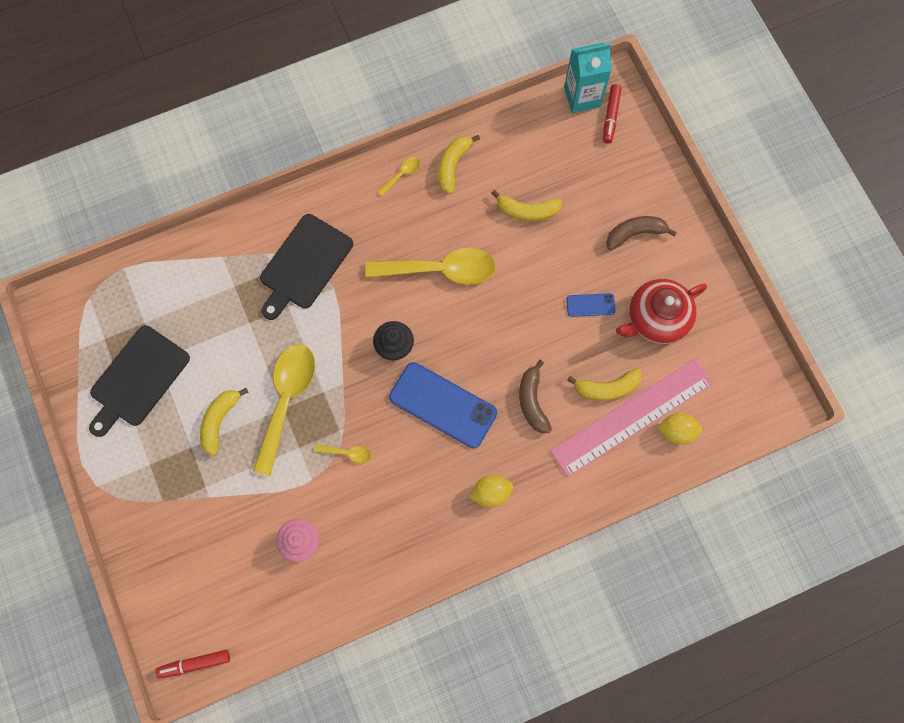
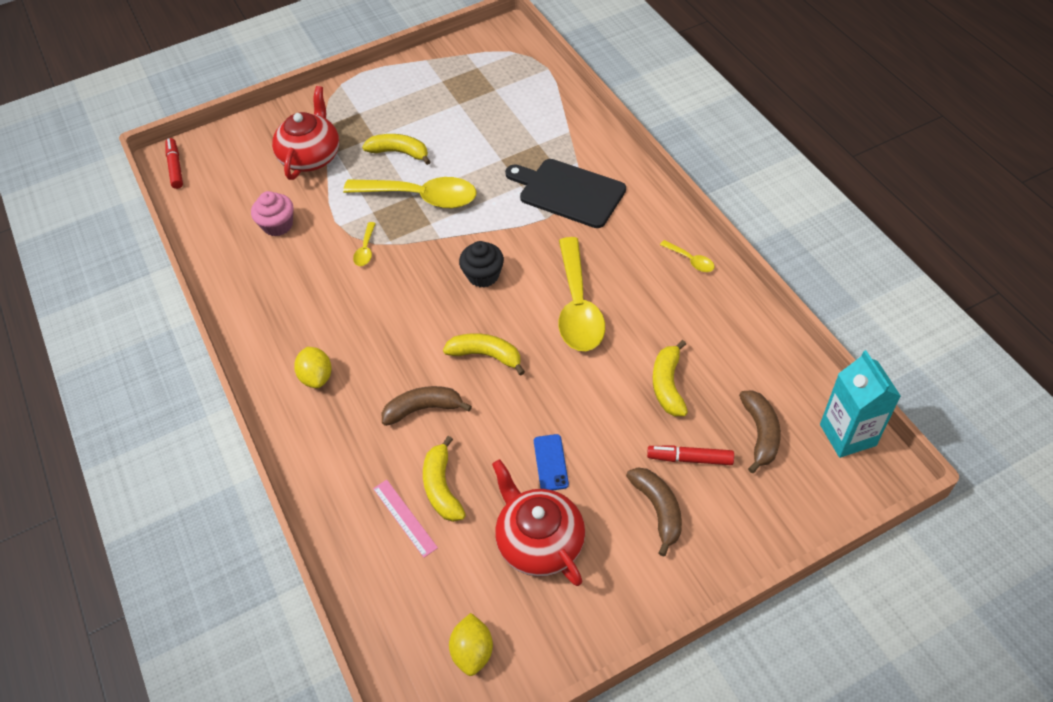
camera: 90 degrees right, 20 degrees down
(138, 379) = (439, 94): black cutting board -> none
(208, 513) = (311, 157): none -> red teapot
(443, 405) = (417, 324): blue phone -> none
(452, 166) = (713, 306): yellow banana -> yellow banana (486, 355)
(576, 154) = (760, 433): none -> brown banana
(611, 116) = (828, 471): red marker -> red marker (690, 459)
(631, 417) = (404, 518): pink ruler -> pink ruler, size x0.42
(676, 431) = (385, 573): yellow lemon -> yellow lemon (473, 651)

